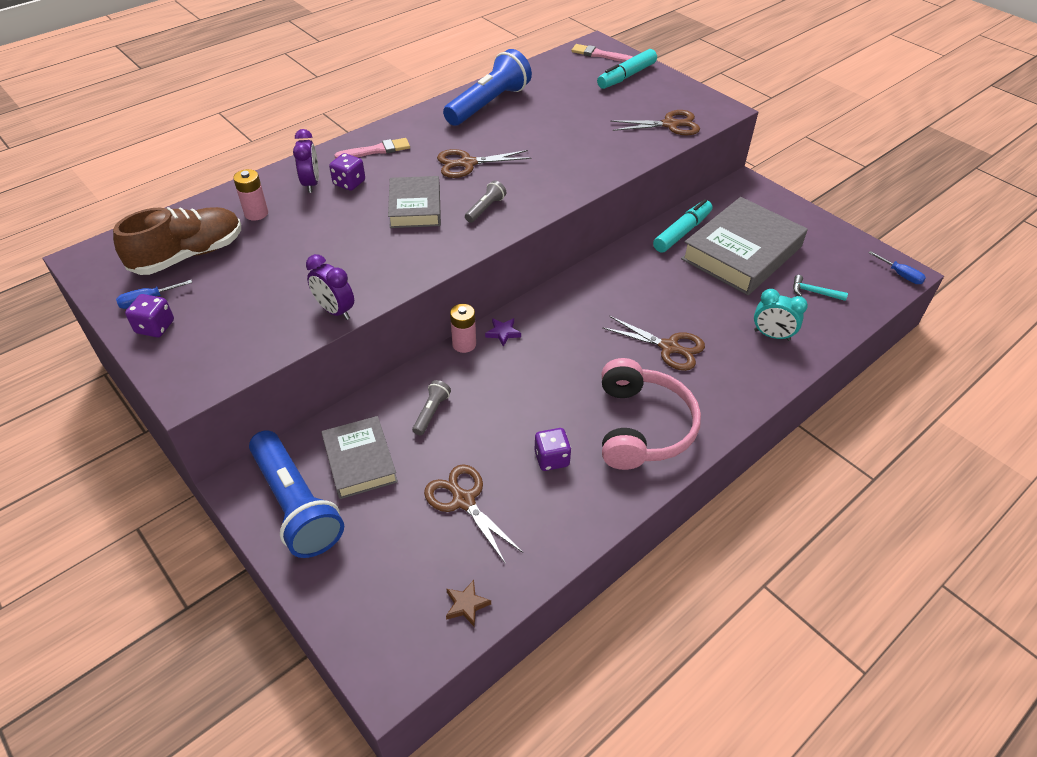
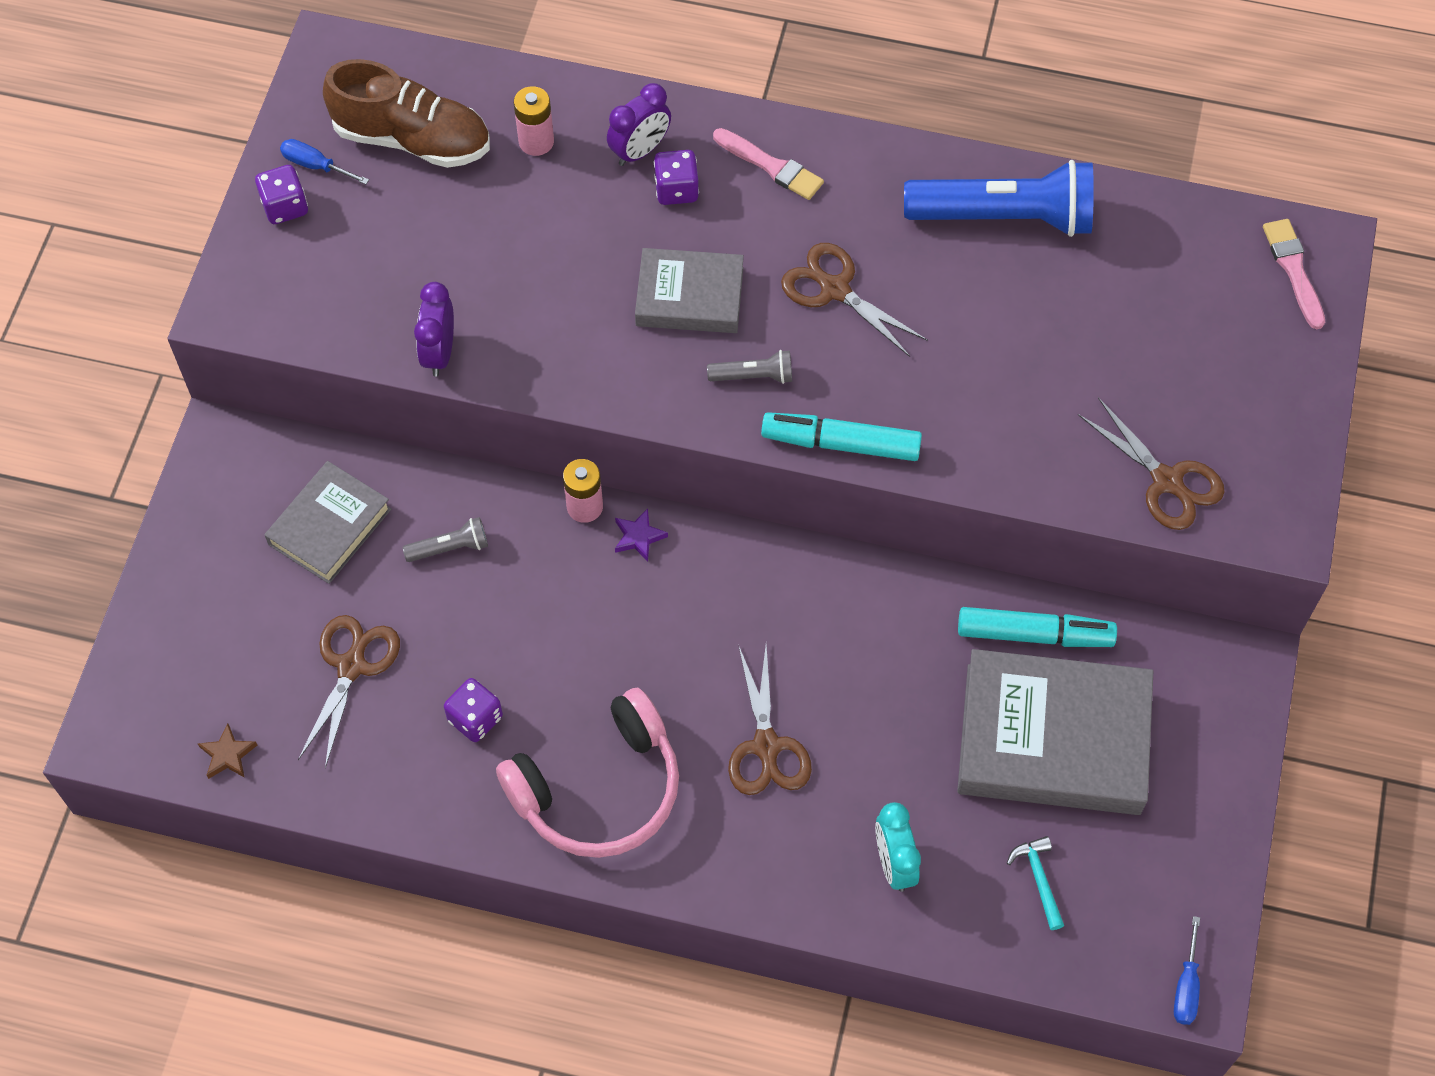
camera: 55 degrees right, 15 degrees up
(296, 505) = (232, 510): blue flashlight -> none
(415, 207) = (689, 296): grey book -> grey book turned 45 degrees clockwise
(626, 76) = (1259, 344): turquoise marker -> turquoise marker (840, 443)

